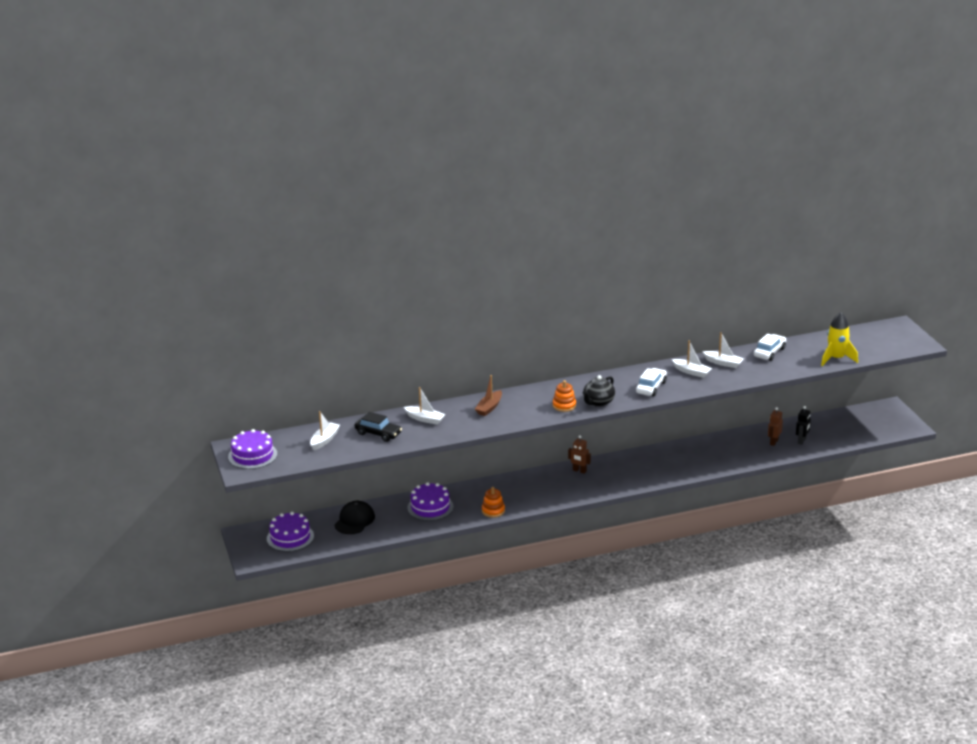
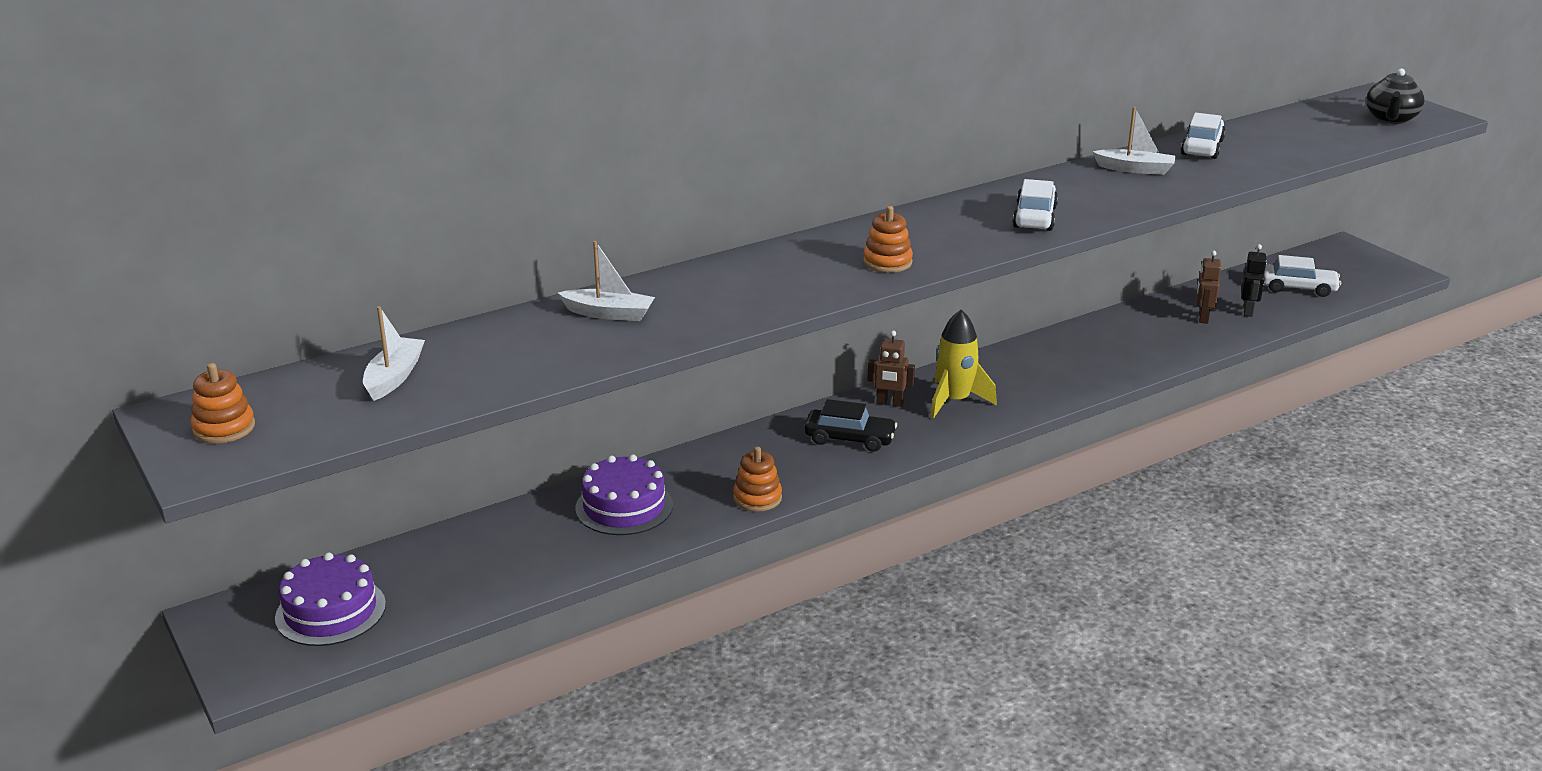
camera: 15 degrees left, 0 degrees up
(252, 455) = (224, 428): purple cake -> orange stacking toy
(354, 520) = (469, 555): black cap -> none
(378, 434) = (515, 352): black car -> black car (849, 439)
(489, 408) = (736, 280): brown boat -> none
(598, 402) = (951, 250): black teapot -> black teapot (1391, 119)
(691, 372) = (1090, 187): white boat -> none
(836, 359) = (1323, 147): yellow rocket -> yellow rocket (954, 401)
(841, 430) = (1298, 288): none -> white car

